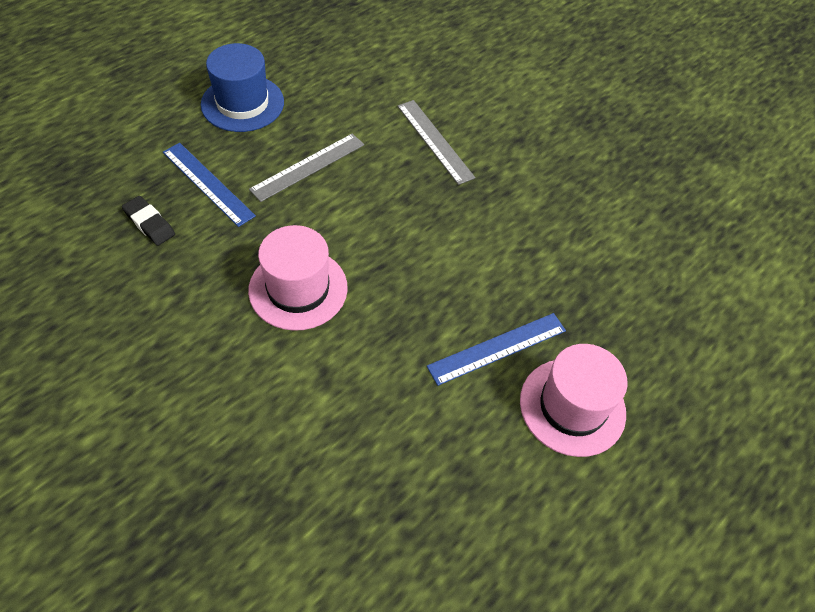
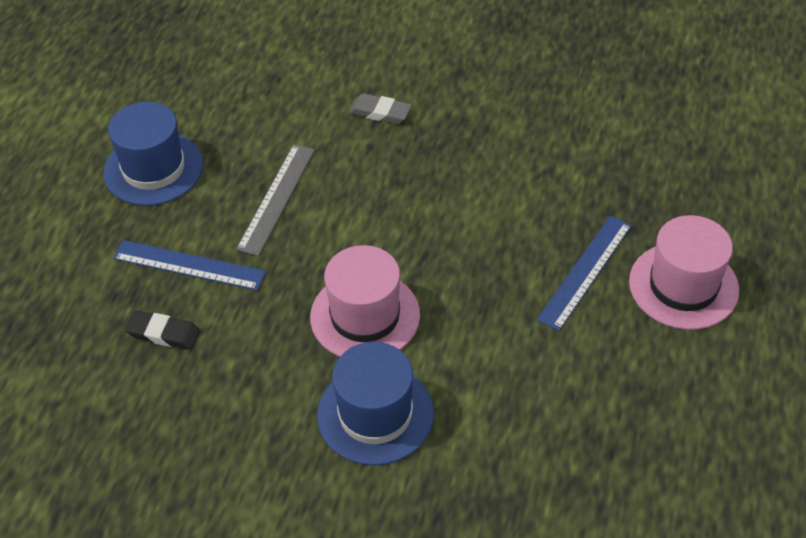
camera: 25 degrees left, 5 degrees down
(242, 370) = (375, 414): none -> blue hat
(435, 141) = (380, 112): grey ruler -> grey eraser

